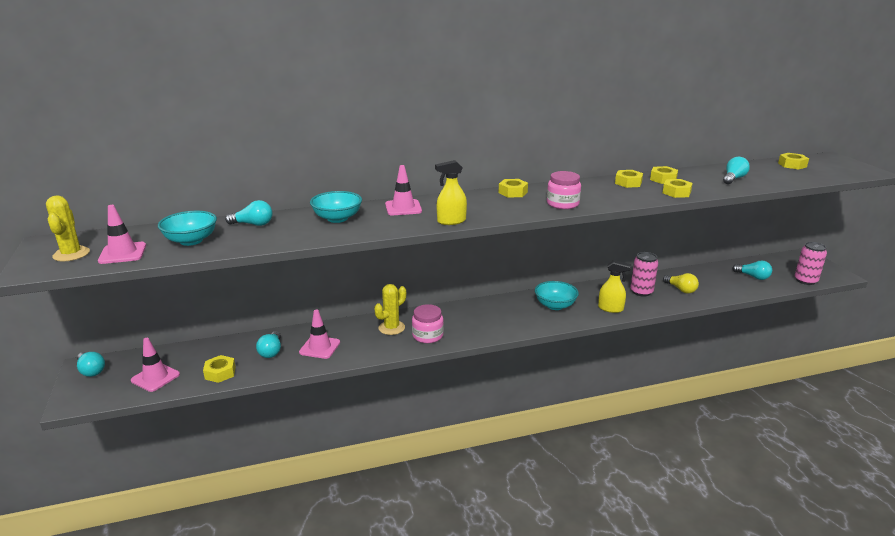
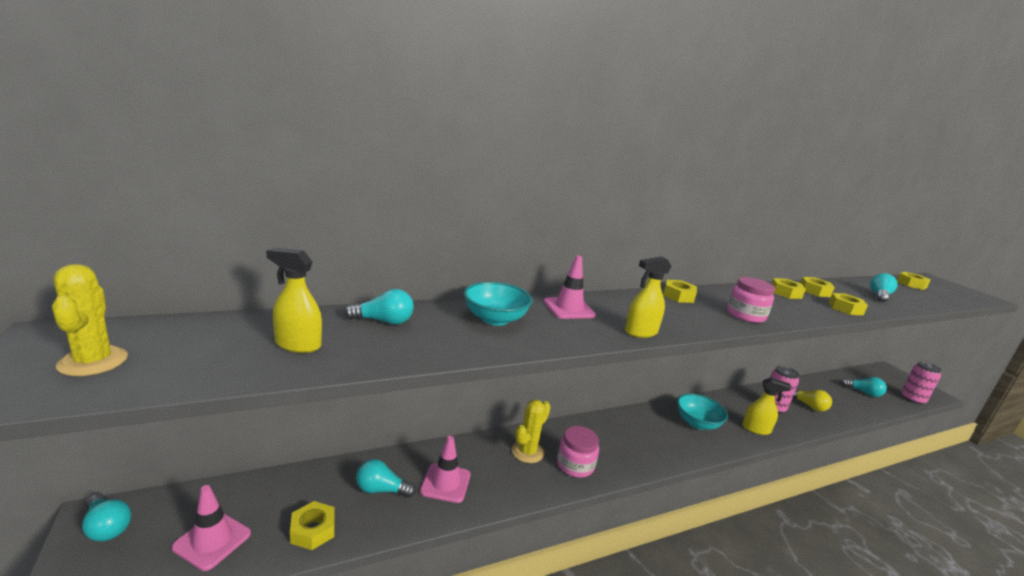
camera: 10 degrees left, 5 degrees down
(122, 253) = (186, 364): pink traffic cone -> none
(191, 241) = (297, 344): turquoise bowl -> yellow spray bottle
(271, 351) = (381, 490): turquoise light bulb -> turquoise light bulb turned 105 degrees clockwise

